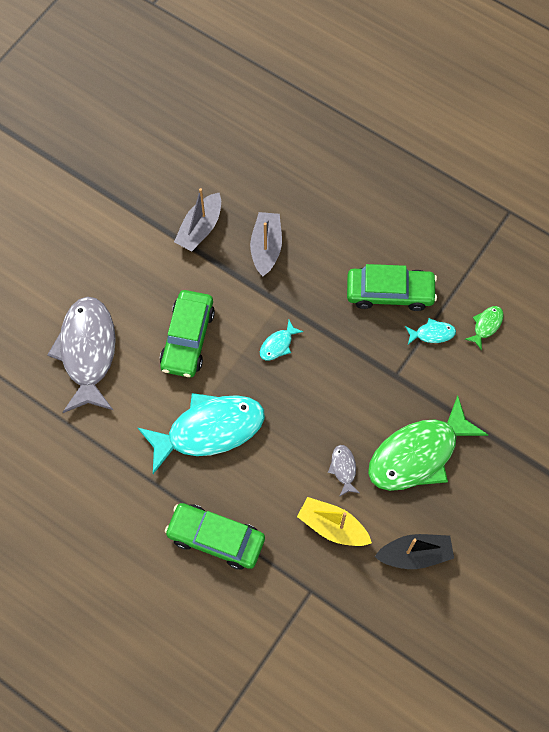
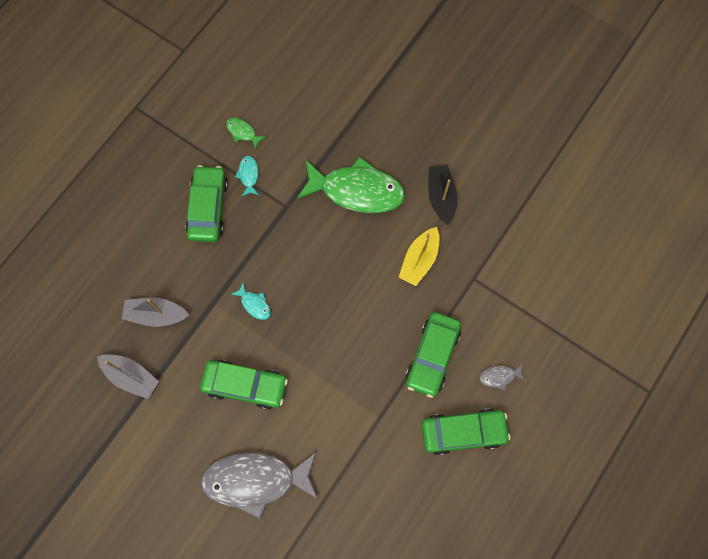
camera: 90 degrees left, 5 degrees up
(127, 571) = (463, 432): none -> green car
(209, 430) = (334, 364): turquoise fish -> none
(343, 469) = (369, 250): grey fish -> grey fish (499, 376)
(418, 454) = (356, 191): green fish -> green fish turned 45 degrees counterclockwise

